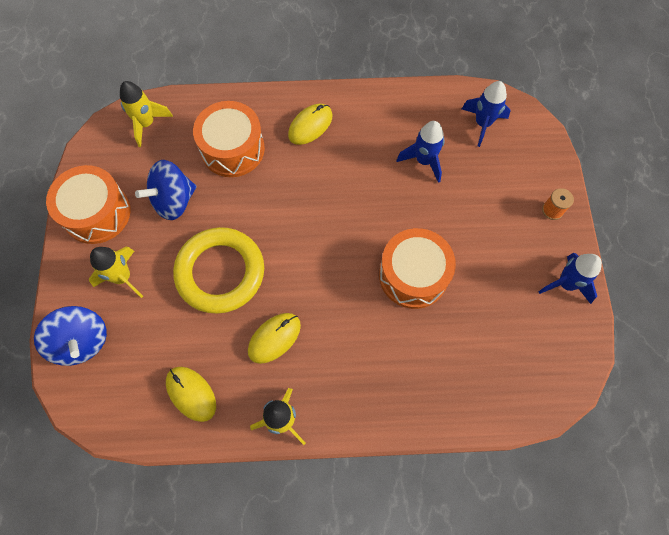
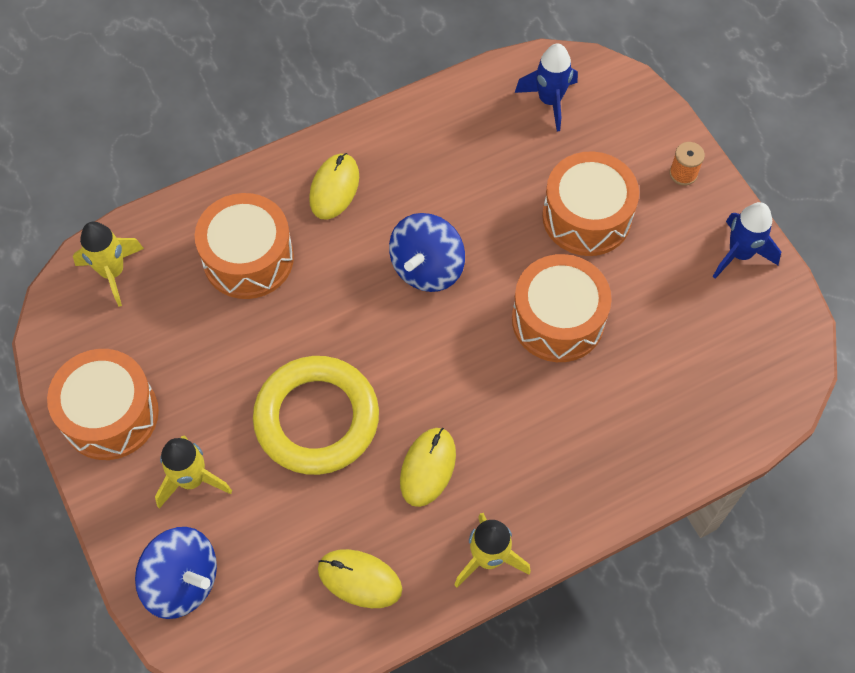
camera: 25 degrees left, 5 degrees down
(174, 201) = (206, 356): blue spinning top -> blue spinning top (427, 268)
(424, 161) = (501, 175): blue rocket -> none
(469, 212) = (586, 217): none -> orange drum

